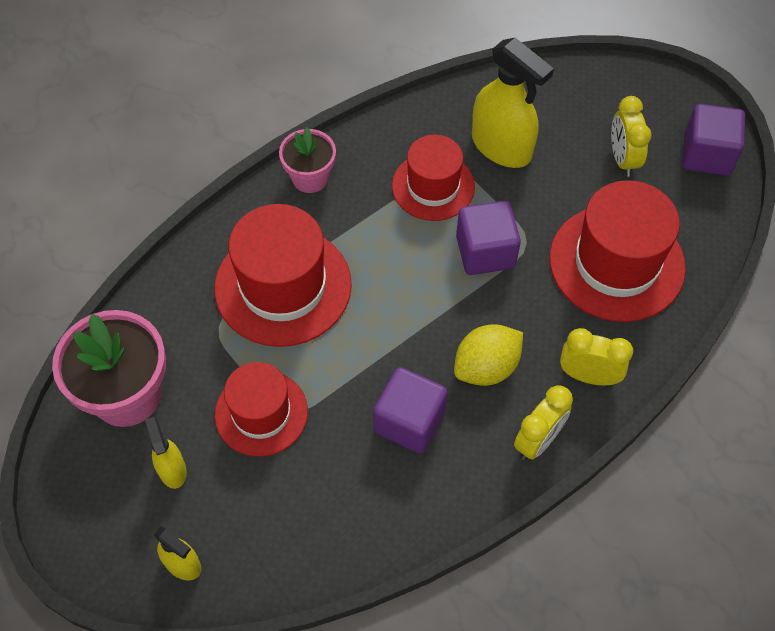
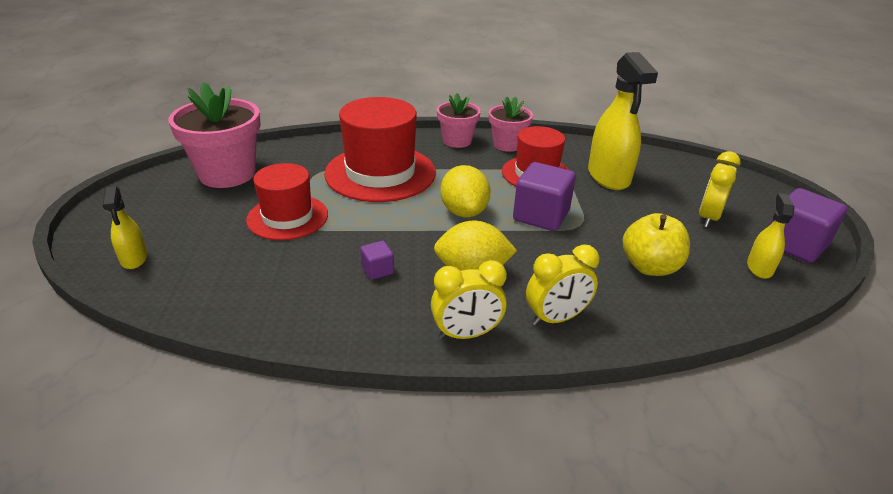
camera: 35 degrees right, 25 degrees down
(172, 470) = (199, 214): yellow spray bottle -> yellow spray bottle (759, 268)
(366, 151) = (507, 145): none -> pink flower pot
(409, 421) = (377, 270): purple cube -> purple cube, size x0.49
(414, 292) = (464, 212): none -> yellow lemon
(588, 376) = (556, 318): yellow clock -> yellow clock turned 105 degrees clockwise
(616, 263) = (650, 267): red hat -> yellow apple

